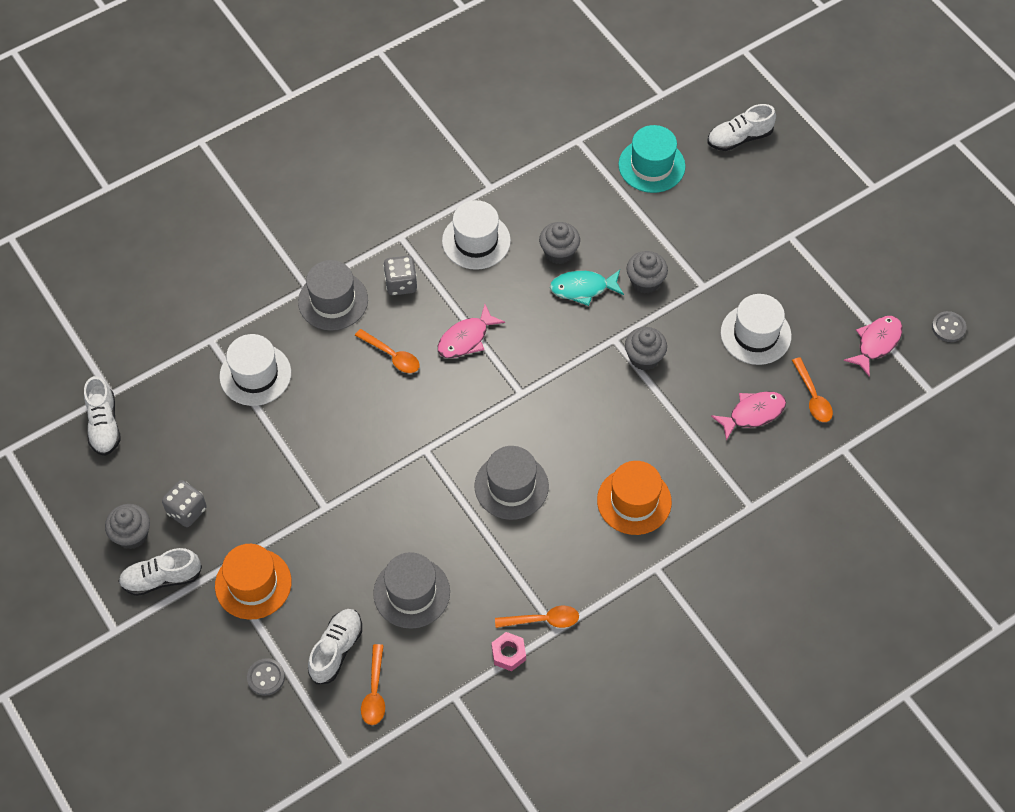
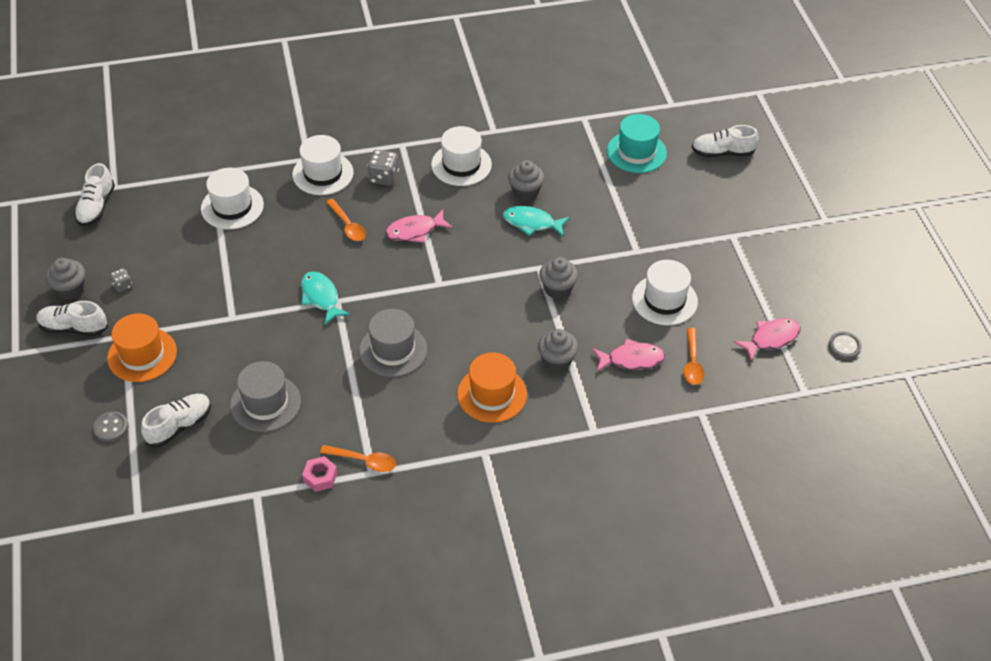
camera: 20 degrees right, 10 degrees down
(187, 511) = (122, 285): grey dice -> grey dice, size x0.59
(333, 301) = (323, 173): grey hat -> white hat
(374, 691) = (192, 468): orange spoon -> none
(407, 451) = (321, 297): none -> turquoise fish
(645, 281) = (587, 233): grey cupcake -> grey cupcake (557, 360)

